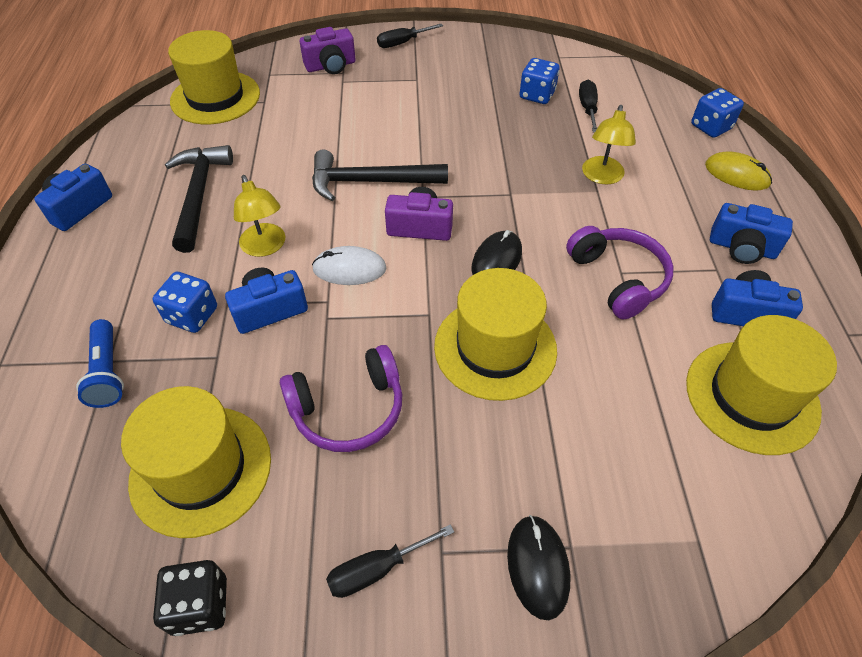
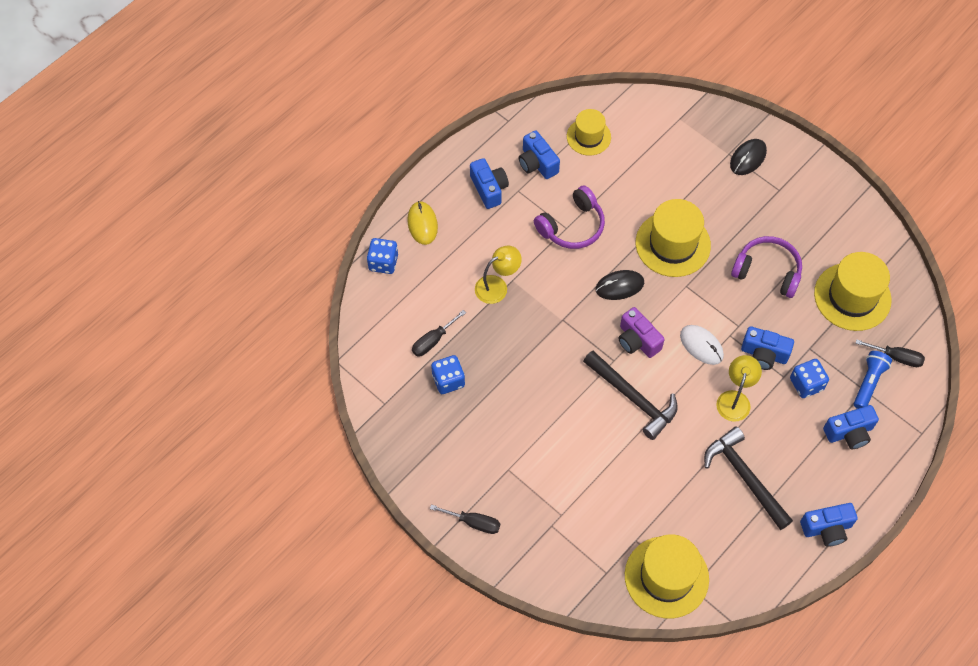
camera: 135 degrees left, 10 degrees up
(103, 302) = (849, 433): none -> blue camera
(199, 195) = (745, 477): black hammer -> black hammer turned 105 degrees clockwise
(200, 605) = (884, 244): black dice -> none
(331, 66) = (553, 541): purple camera -> none
(376, 569) = (809, 204): black screwdriver -> black screwdriver (896, 357)
(618, 278) = (572, 226): purple headphones -> purple headphones turned 150 degrees counterclockwise
(751, 396) = (588, 137): yellow hat -> yellow hat, size x0.62

